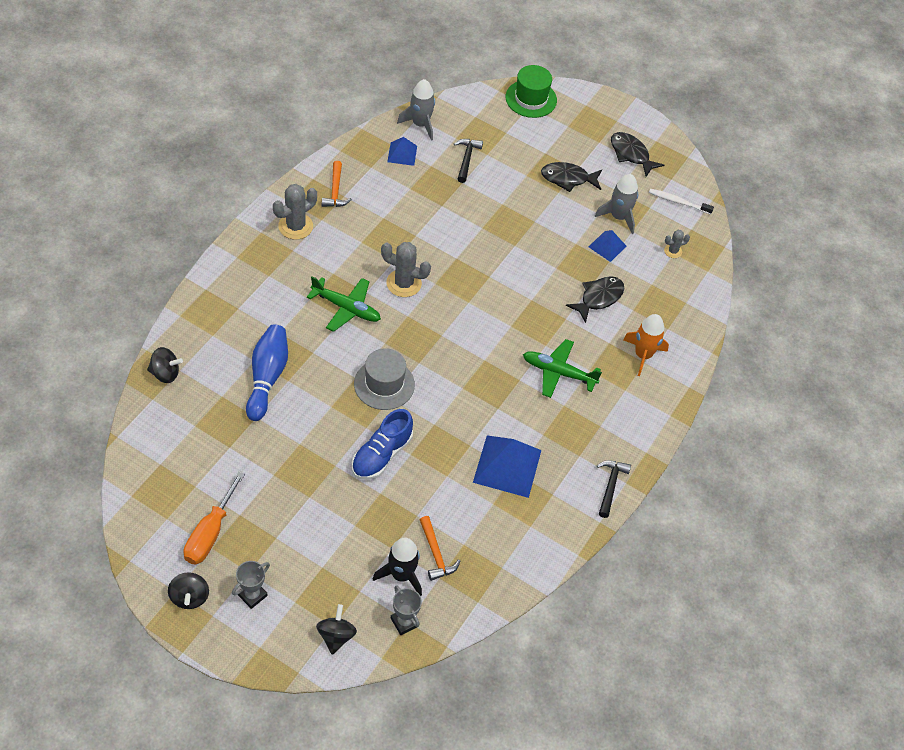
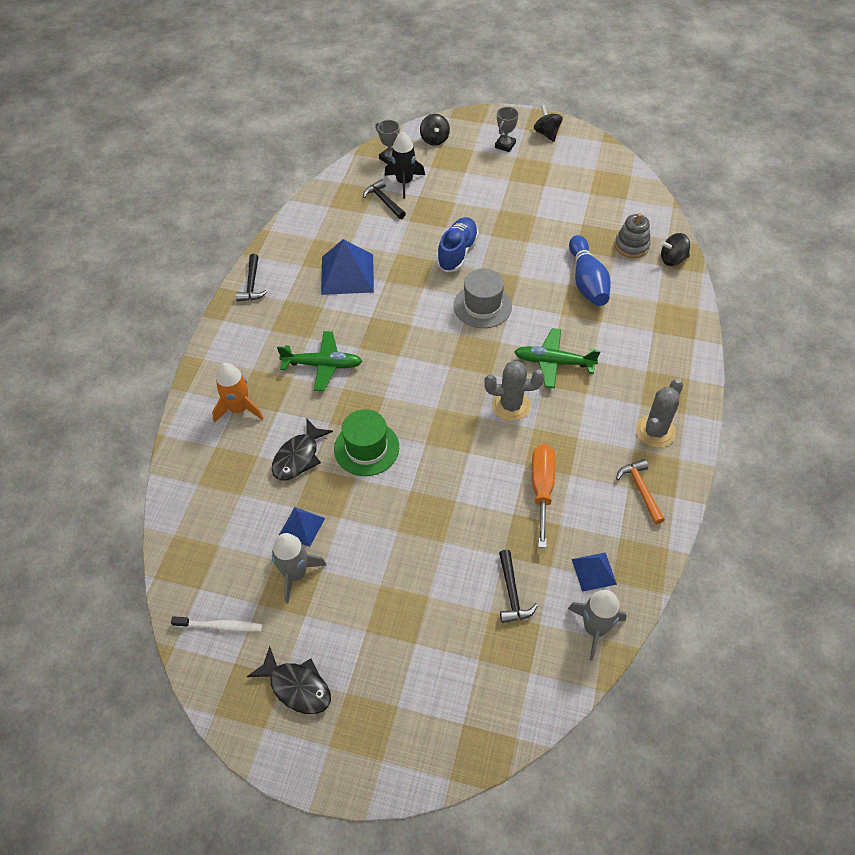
camera: 170 degrees right, 0 degrees up
(195, 402) = (631, 246): none -> grey stacking toy
(210, 533) = (558, 169): orange screwdriver -> orange screwdriver (542, 489)
(436, 554) = (383, 201): orange hammer -> black hammer
(531, 99) = (465, 739): green hat -> green hat (366, 448)
(568, 179) = (373, 610): black fish -> none
(673, 251) = (220, 547): grey cactus -> none

